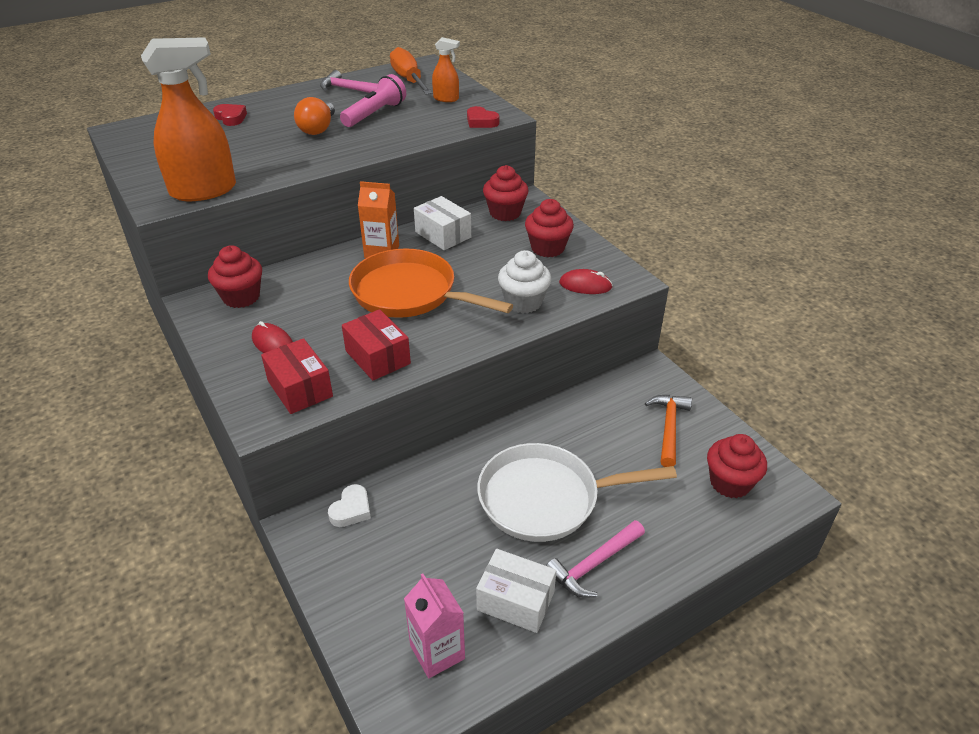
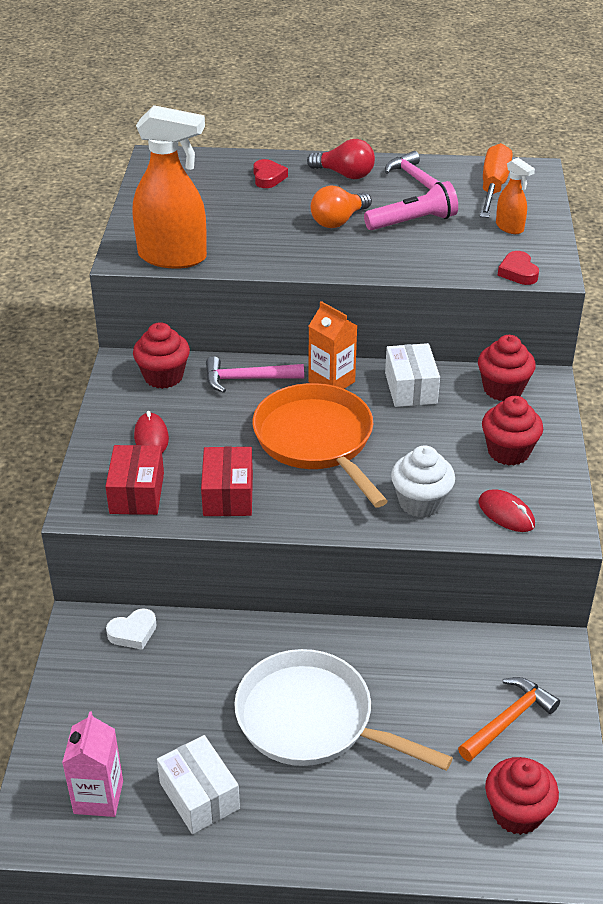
camera: 35 degrees right, 0 degrees up
(291, 100) = (345, 174): none -> red light bulb
(593, 565) = (298, 807): pink hammer -> pink hammer (247, 379)

